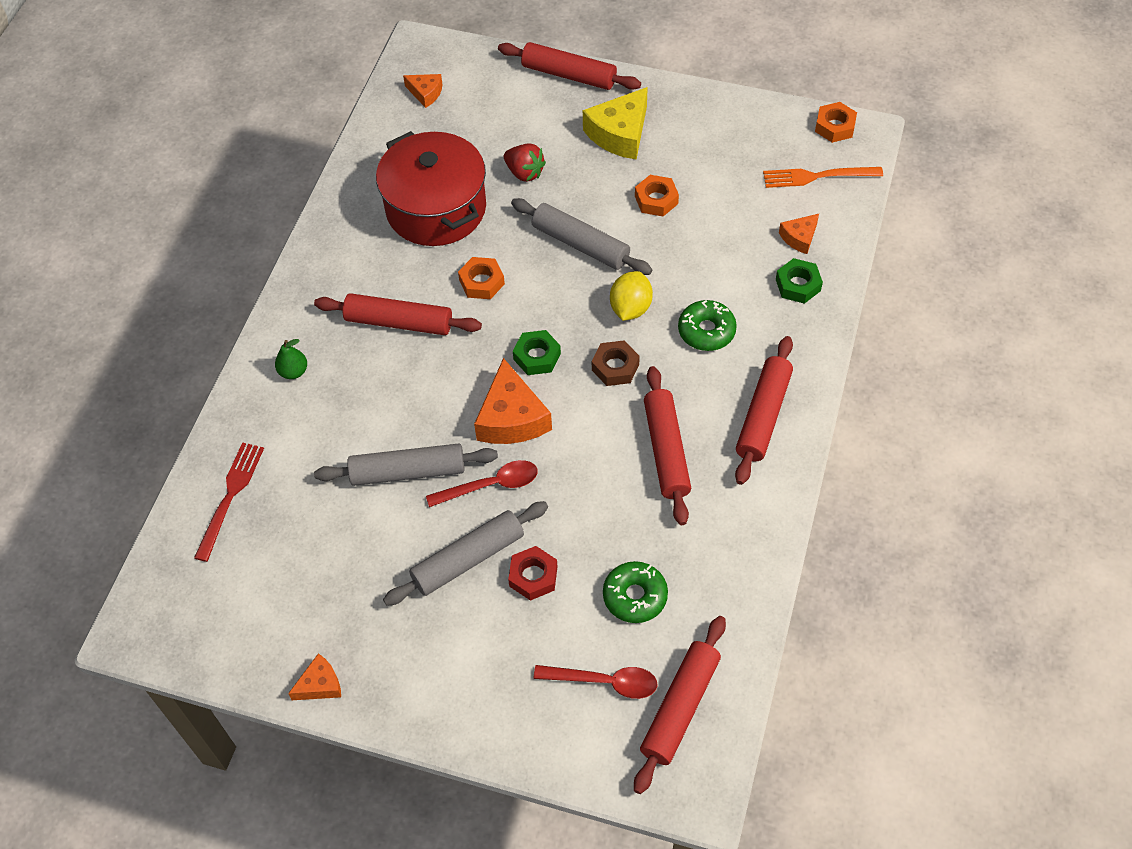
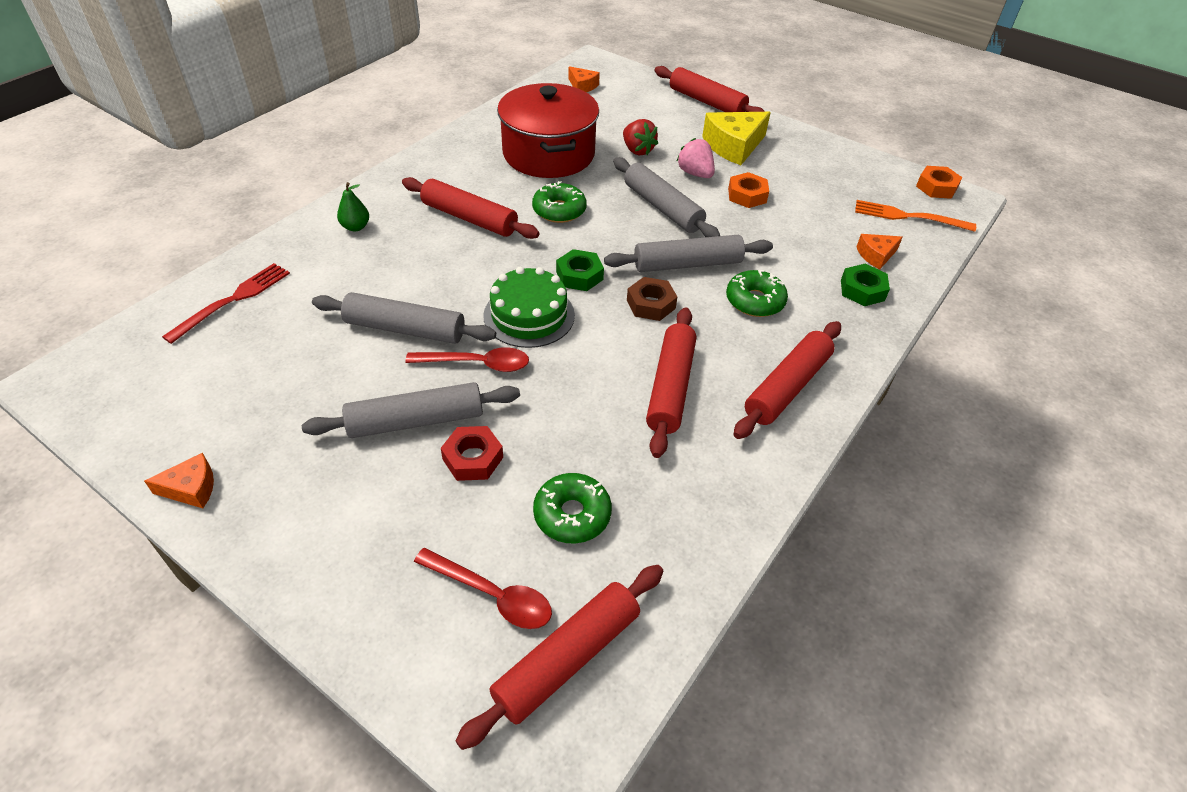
camera: 15 degrees right, 10 degrees down
(481, 282) = (559, 210): orange nut -> green donut
(511, 418) = (529, 315): orange cheese -> green cake
(595, 186) = (695, 173): none -> pink strawberry
(630, 308) = (687, 264): yellow lemon -> grey rolling pin

